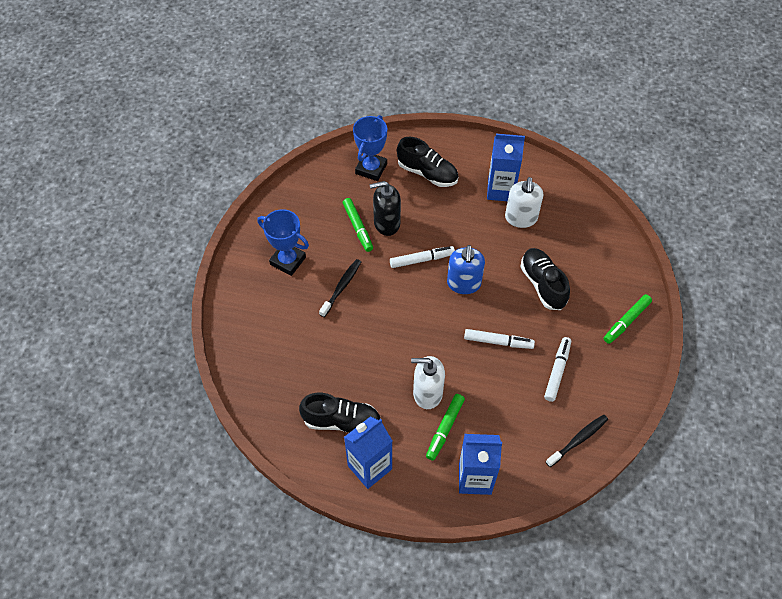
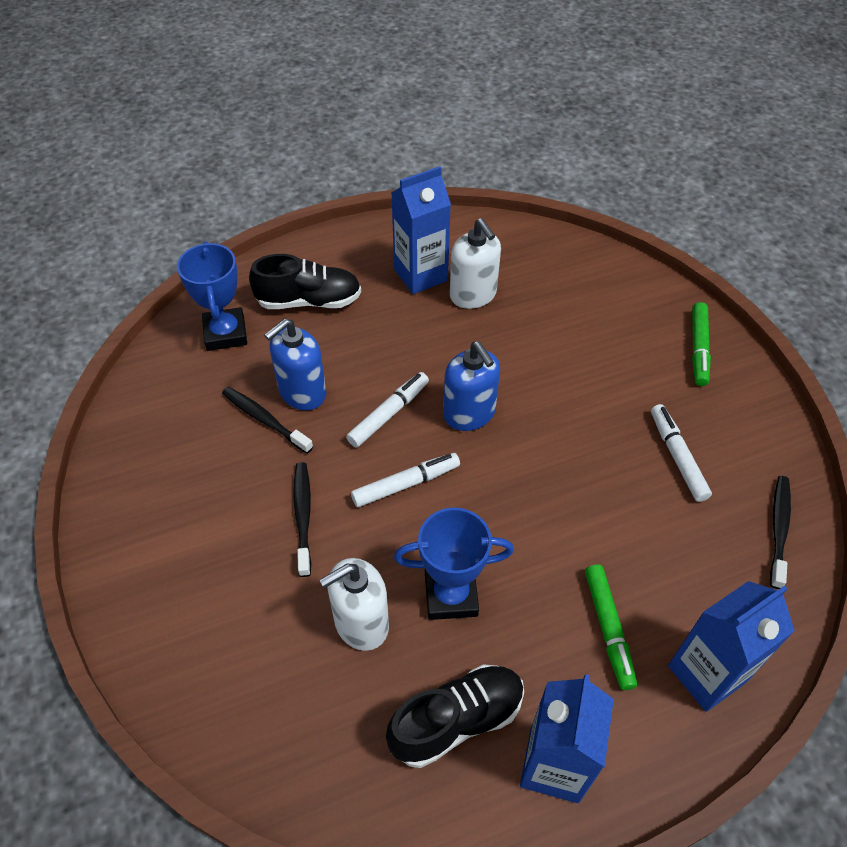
camera: 35 degrees left, 5 degrees down
(288, 261) = (191, 525): blue trophy -> blue trophy (451, 595)
(358, 227) = (265, 420): green marker -> black toothbrush
(386, 223) = (302, 392): black soap dispenser -> blue soap dispenser
(427, 393) = (543, 593): white soap dispenser -> white soap dispenser (361, 623)
(498, 342) = (575, 463): white marker -> white marker (406, 484)
(542, 284) = (567, 359): black shoe -> none

